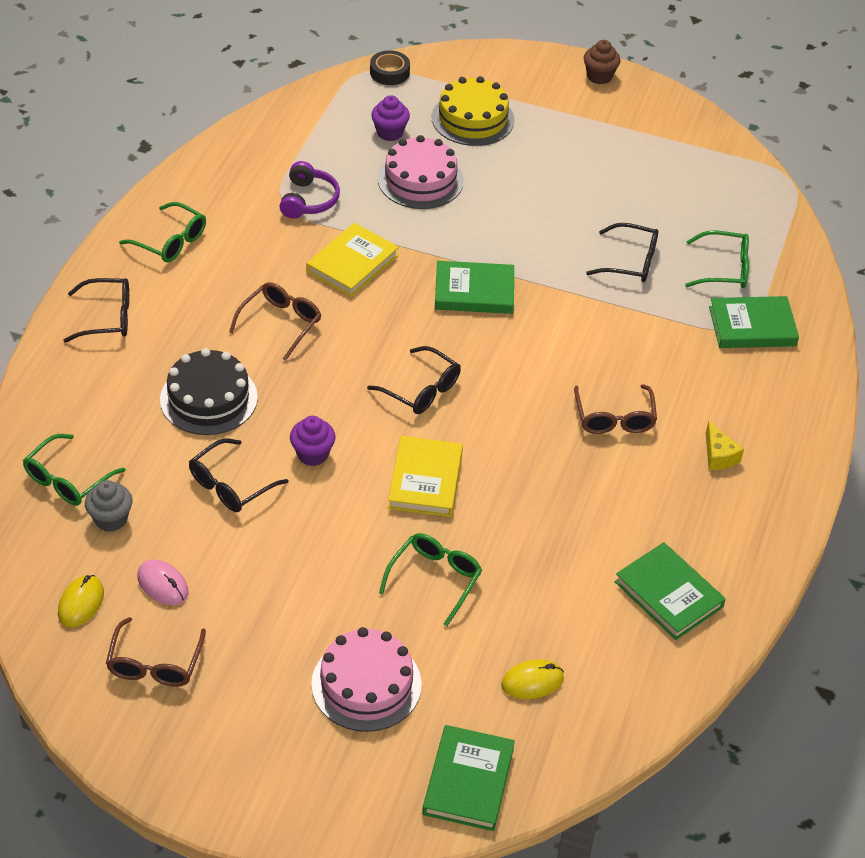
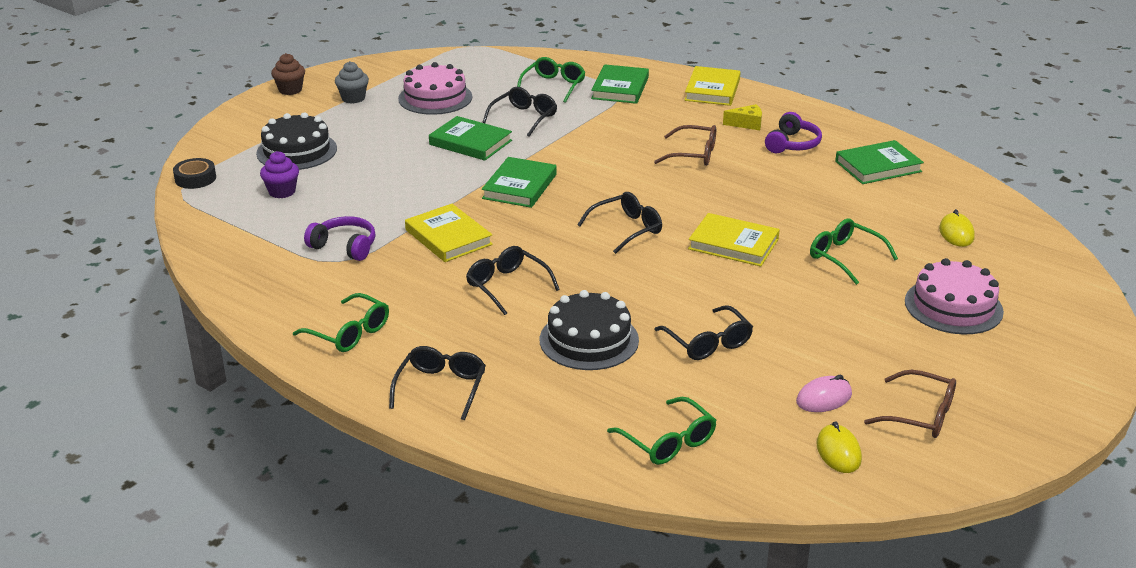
camera: 70 degrees left, 15 degrees down
(81, 603) = (838, 452): yellow mouse -> yellow mouse turned 45 degrees clockwise
(111, 519) = (731, 420): grey cupcake -> grey cupcake (353, 98)
(171, 241) = (349, 333): green glasses -> green glasses turned 75 degrees clockwise
(281, 323) = (507, 286): brown glasses -> black glasses
(312, 454) = (684, 293): purple cupcake -> none
(420, 180) = (359, 187): pink cake -> pink cake (435, 98)
(468, 781) = (1052, 276): green book -> green book (470, 142)
(472, 119) = (297, 151): yellow cake -> black cake
(687, 505) = (792, 144): none -> purple headphones
(796, 411) = (712, 90): none -> yellow book

